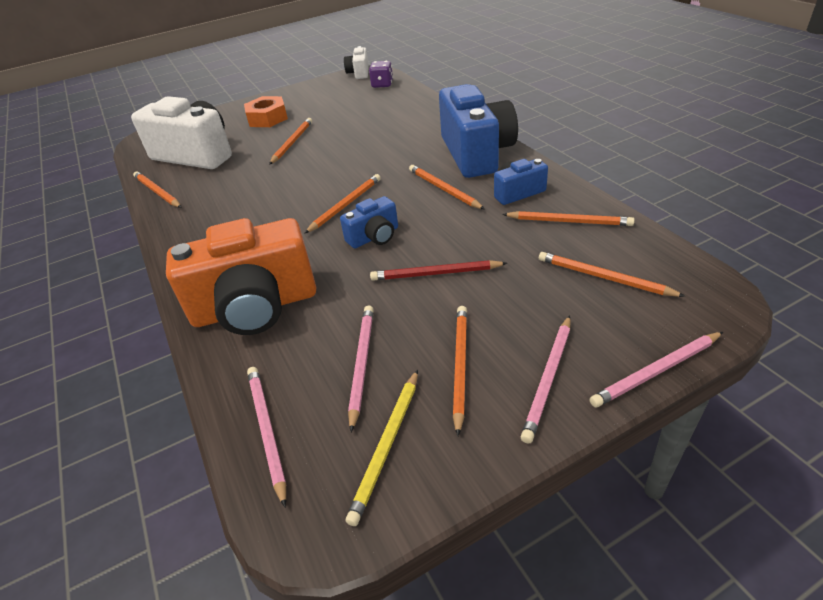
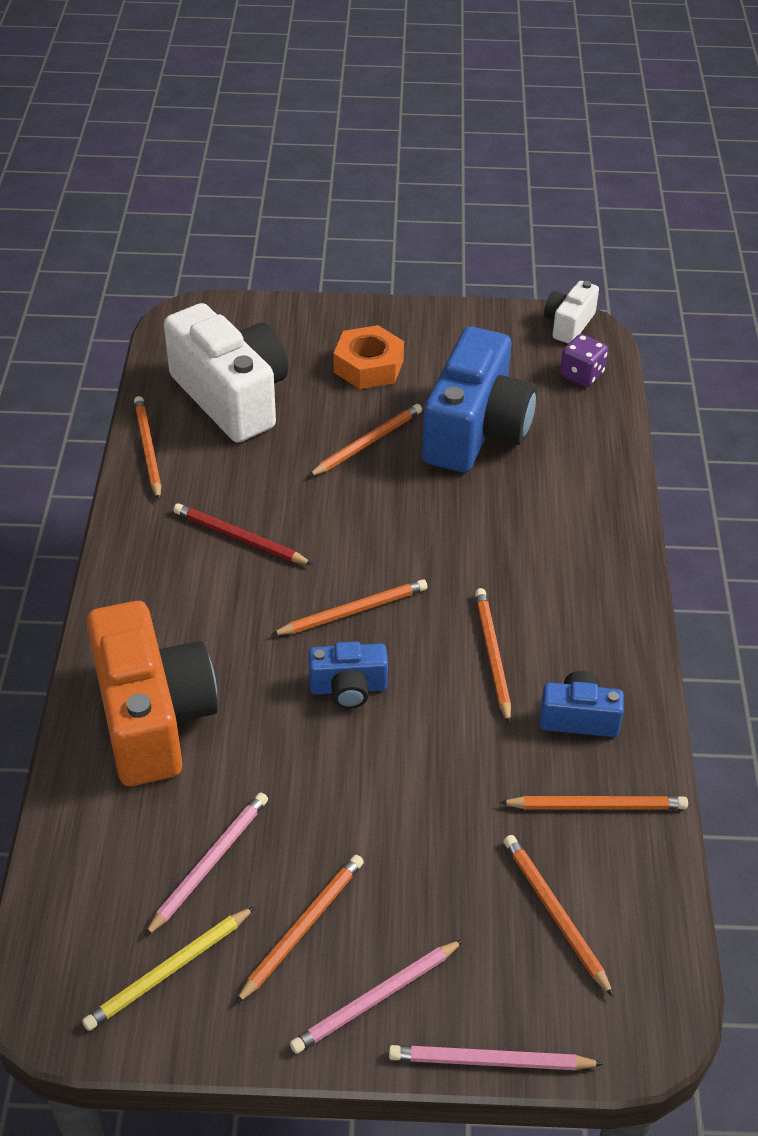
camera: 25 degrees right, 5 degrees up
(255, 307) = (153, 718): orange camera -> orange camera turned 120 degrees counterclockwise
(267, 431) = (74, 885): pink pencil -> none
(435, 274) = (374, 789): red pencil -> red pencil (239, 538)
(476, 153) = (590, 611): blue camera -> blue camera (476, 431)
(569, 221) = (597, 806): orange pencil -> orange pencil turned 45 degrees counterclockwise

